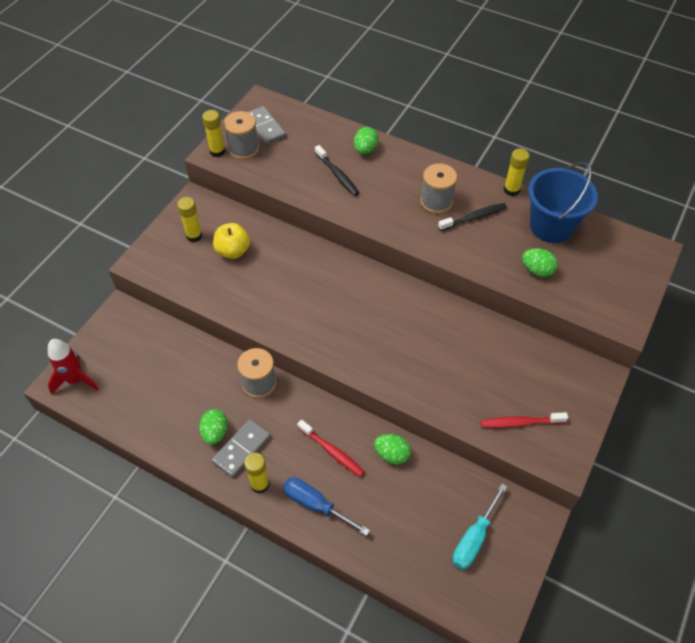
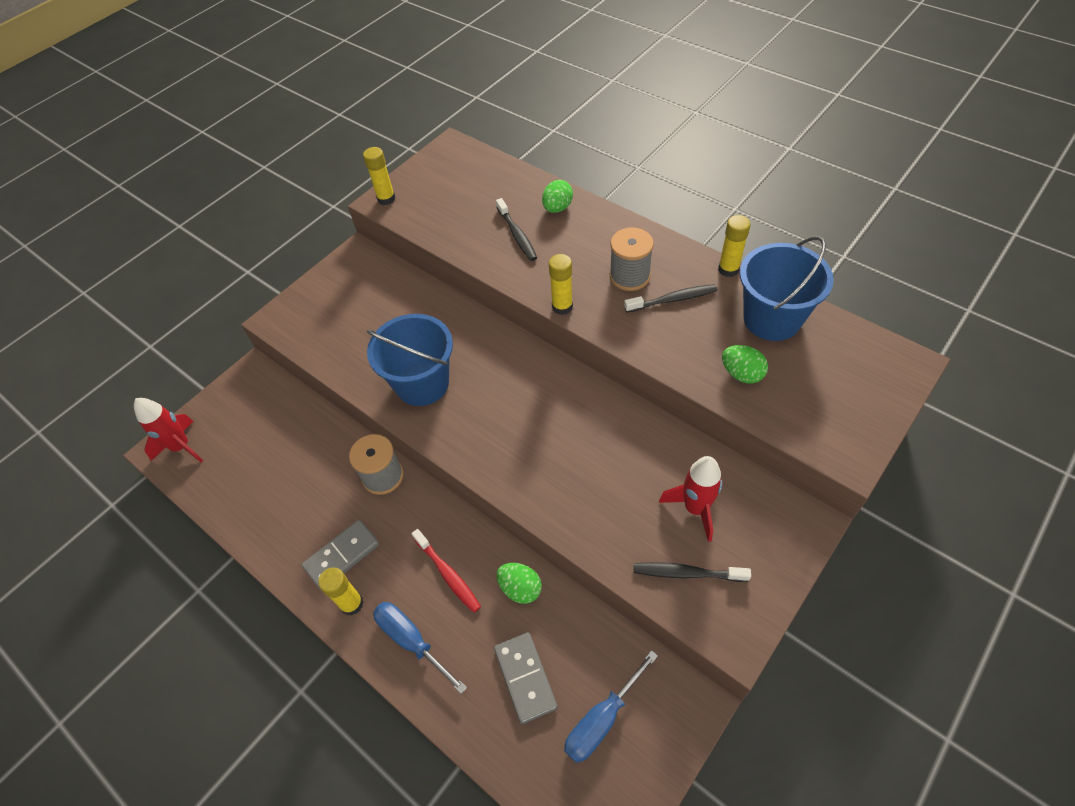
camera: 15 degrees right, 0 degrees up
(194, 236) = (344, 294): yellow glue stick -> yellow glue stick (562, 307)
(215, 432) = (317, 531): green egg -> none
(233, 251) = (383, 315): yellow apple -> none
(243, 149) = (416, 197): grey spool -> none
(265, 127) = (447, 175): grey domino -> grey domino (525, 678)
(281, 304) = (422, 383): none -> blue bucket
(474, 538) = (602, 719): turquoise screwdriver -> blue screwdriver
(517, 375) = (695, 508): none -> red rocket
(520, 422) = (687, 573): red toothbrush -> black toothbrush

